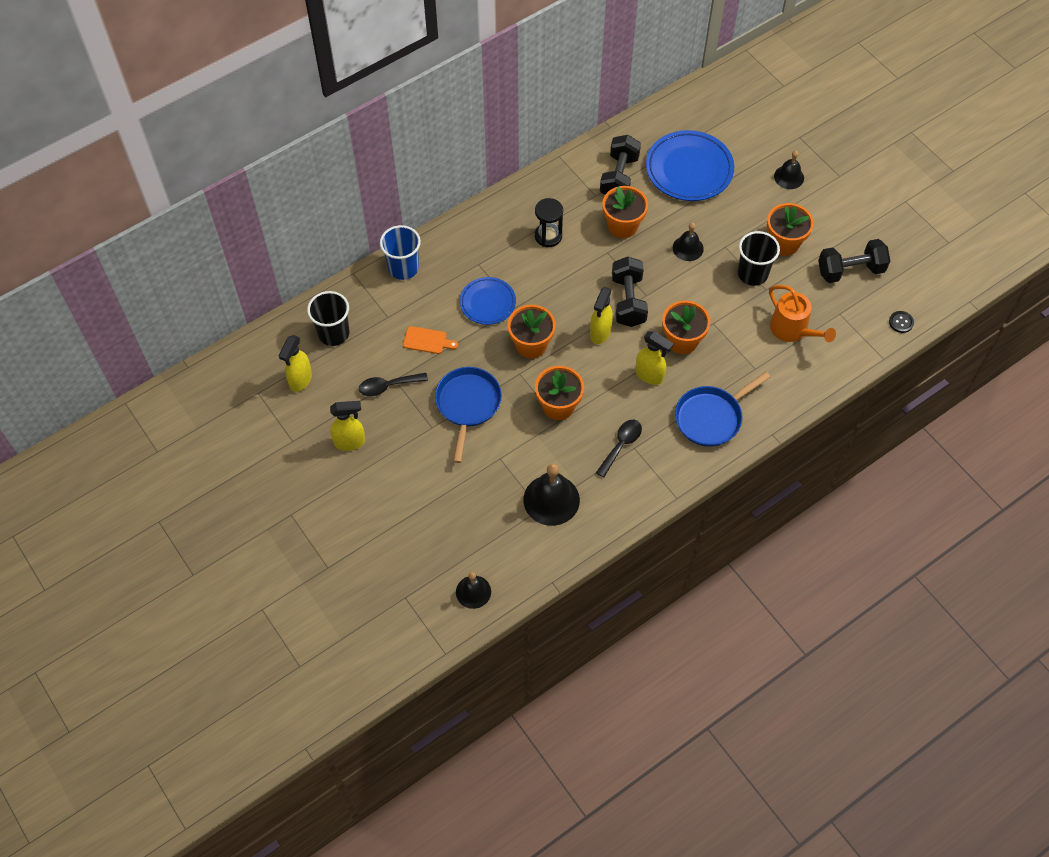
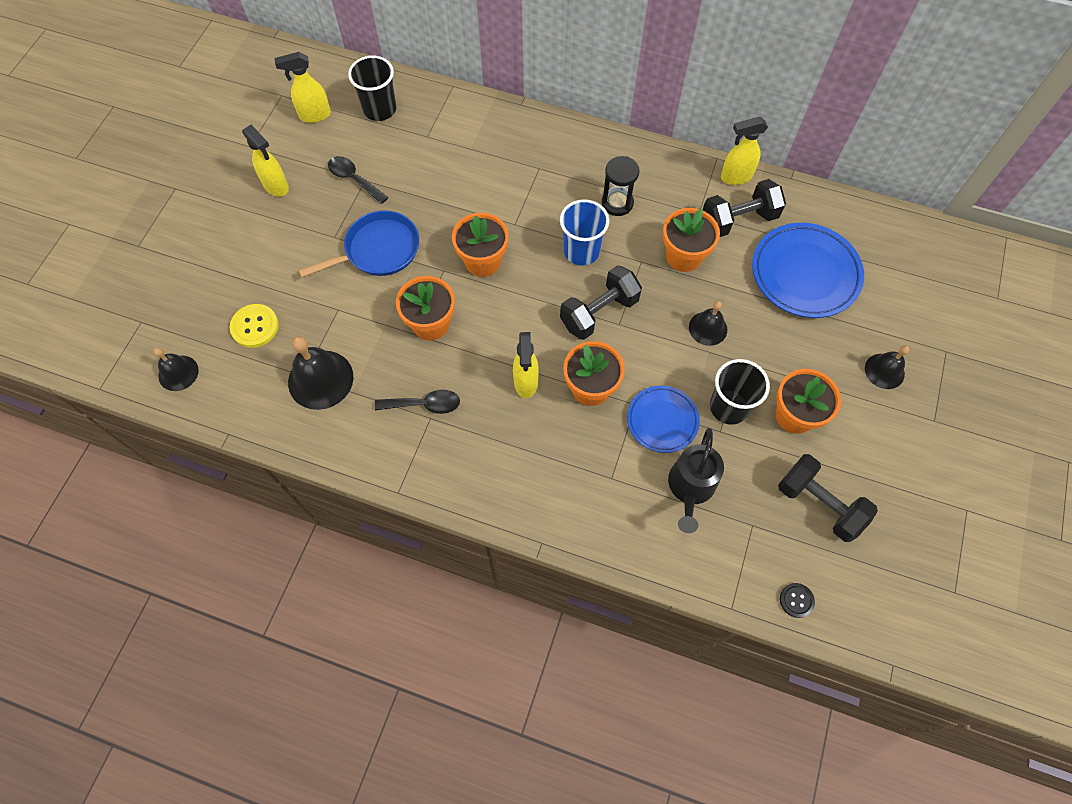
camera: 55 degrees right, 5 degrees up
(403, 268) = (488, 117): blue cup -> blue cup (581, 251)
(427, 340) = (424, 179): orange cutting board -> none
(472, 520) = (255, 326): none -> yellow button
(487, 303) = (502, 200): blue plate -> blue plate (662, 420)
(600, 333) = (541, 310): yellow spray bottle -> yellow spray bottle (735, 177)
(711, 417) = (518, 470): blue pan -> none
(792, 330) = (690, 487): orange watering can -> black watering can

